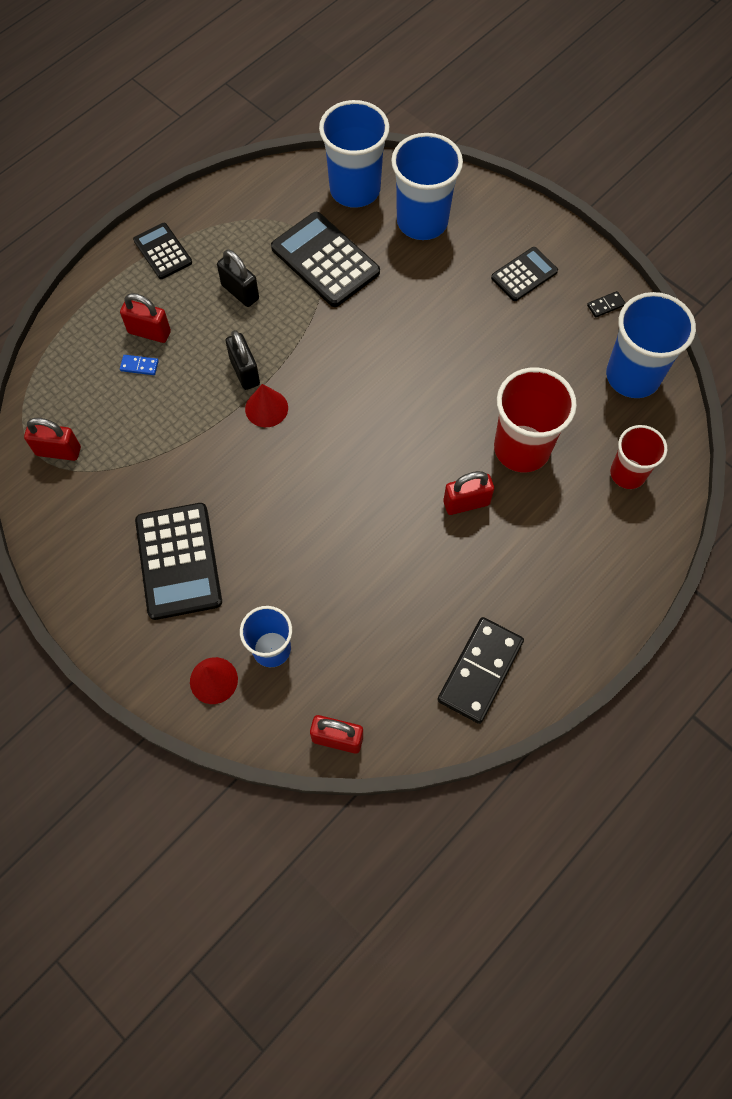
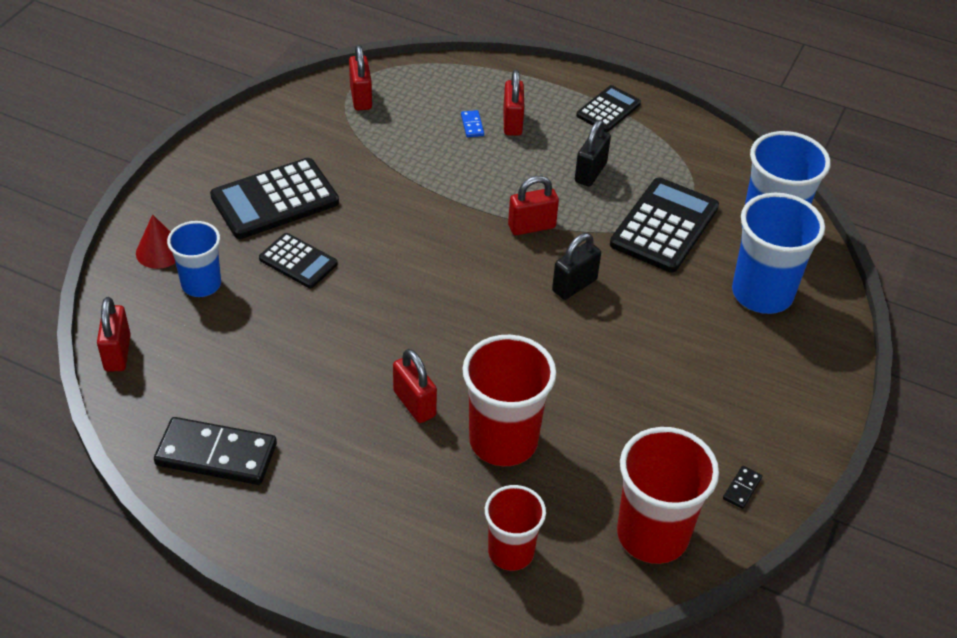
camera: 70 degrees right, 20 degrees down
(245, 372) = (499, 197): black padlock -> black padlock (574, 285)
(266, 408) = (464, 221): red cone -> none
(291, 357) = (531, 226): none -> red padlock
(524, 274) = (742, 399): black calculator -> black calculator (298, 261)
(605, 305) = (742, 488): black domino -> black domino turned 75 degrees clockwise
(633, 376) = (652, 535): blue cup -> red cup

